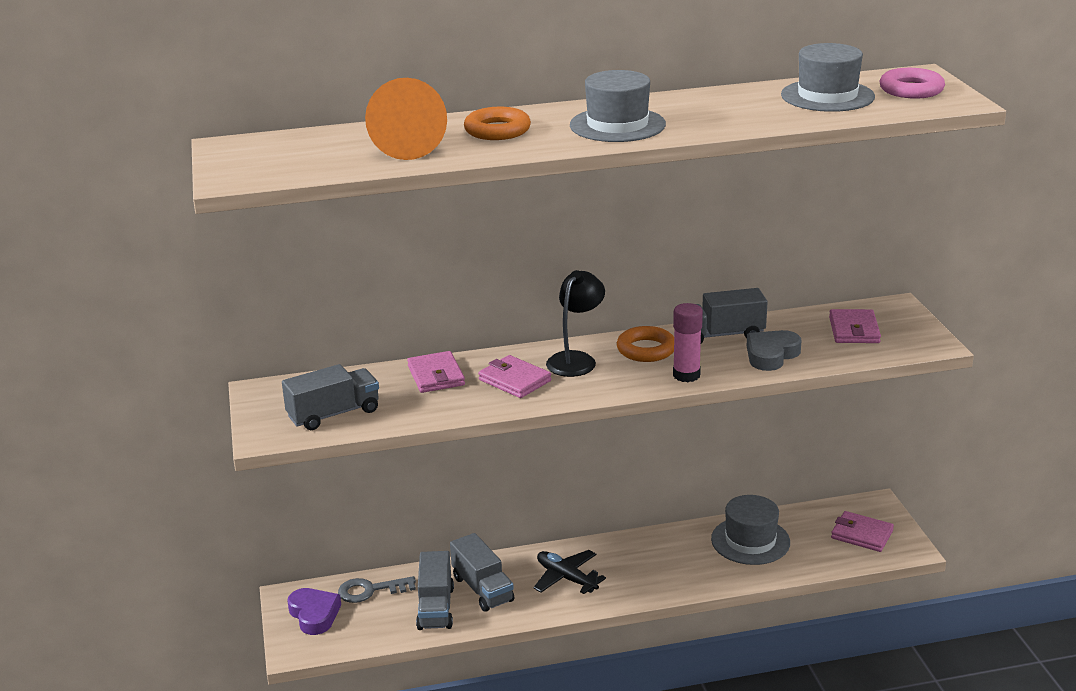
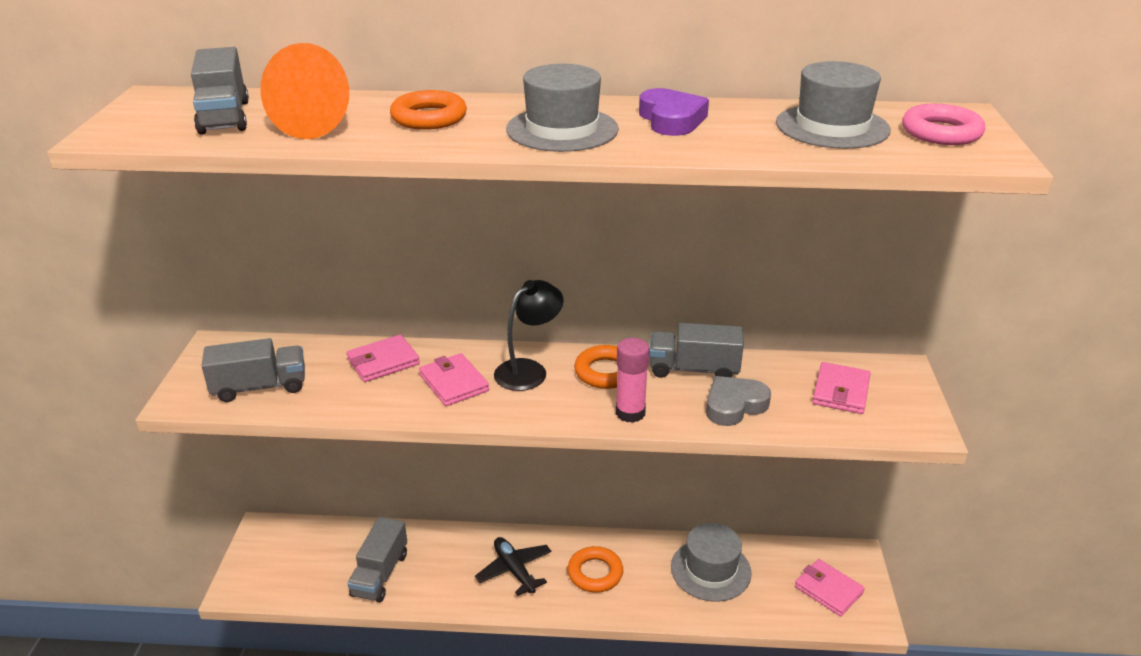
camera: 15 degrees right, 5 degrees up
(314, 614) = (273, 554): purple heart -> purple heart (671, 119)
(371, 590) = (334, 540): grey key -> none
(436, 376) = (383, 362): pink wallet -> pink wallet turned 60 degrees clockwise
(482, 589) = (432, 563): grey truck -> grey truck (224, 117)
(644, 565) = (595, 573): none -> orange ring

